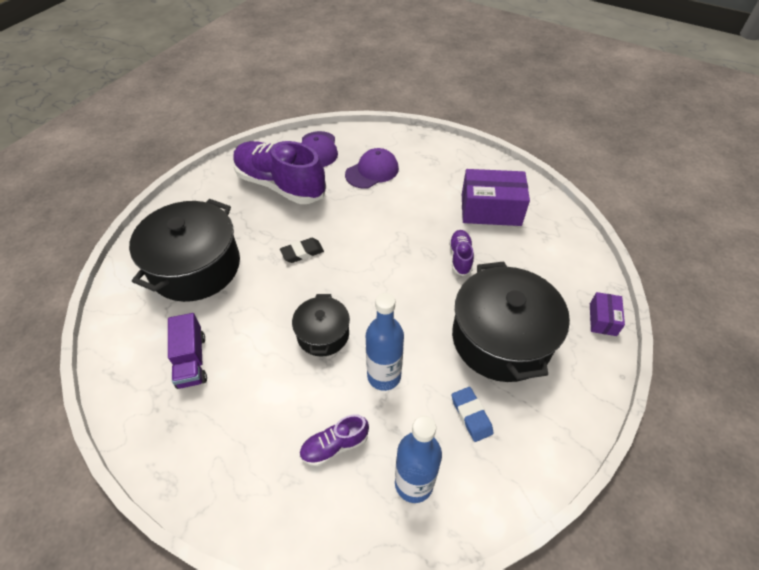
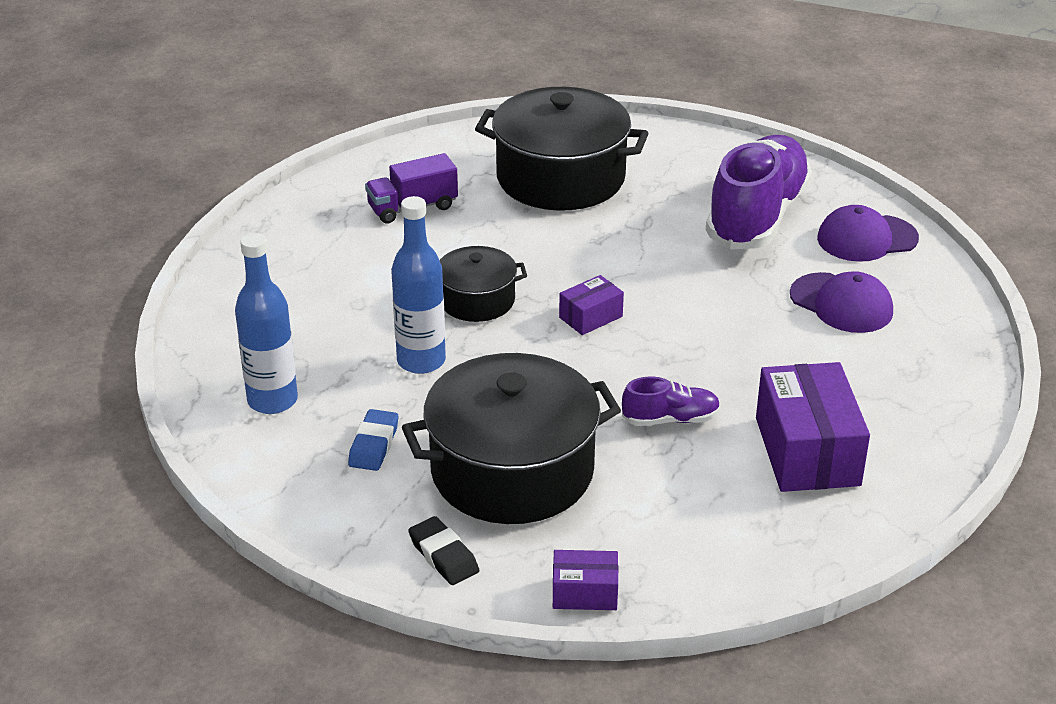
camera: 80 degrees right, 15 degrees down
(302, 252) = (620, 260): black eraser -> black eraser (443, 556)
(334, 445) = (315, 333): purple shoe -> none
(357, 276) = (590, 317): none -> purple box
(471, 415) = (373, 445): blue eraser -> blue eraser turned 45 degrees counterclockwise

